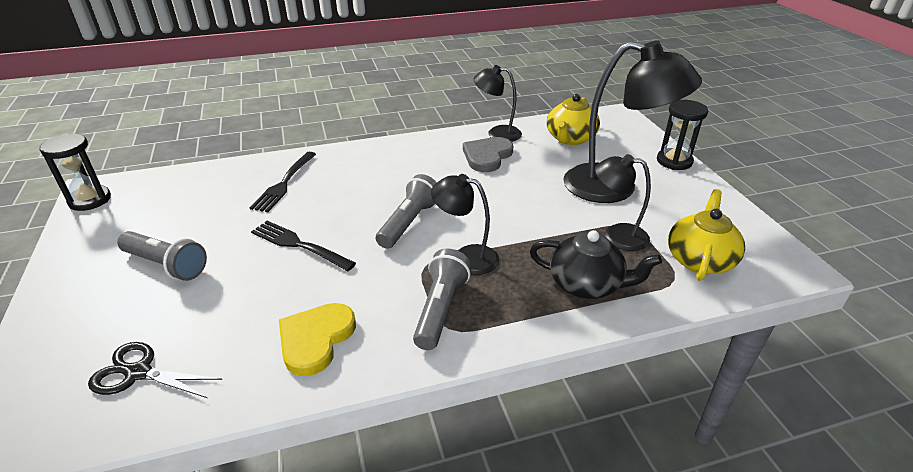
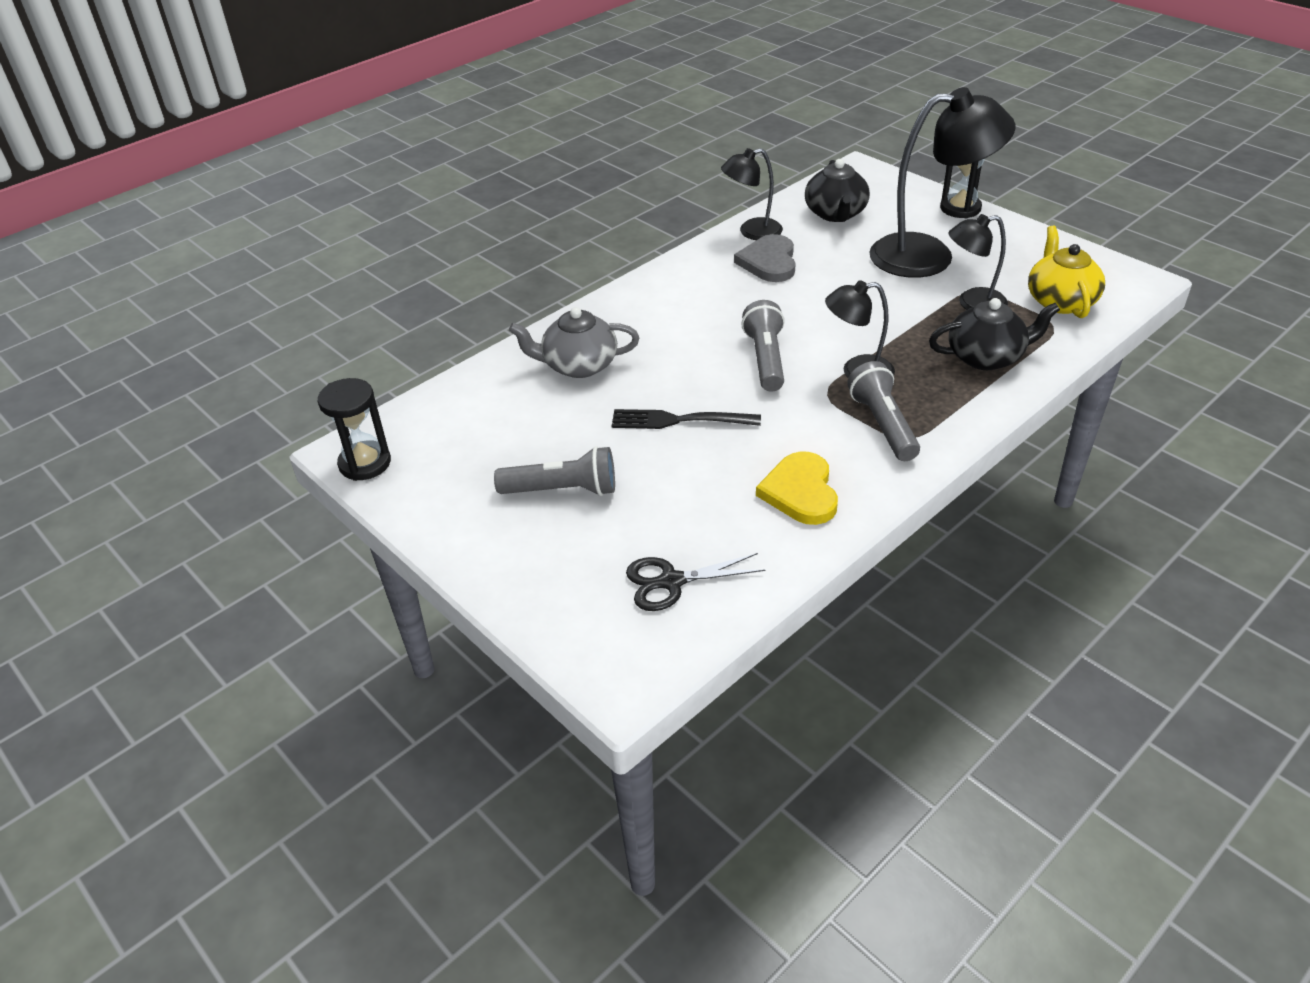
camera: 25 degrees left, 5 degrees up
(284, 183) = (578, 365): black fork -> grey teapot
(570, 138) = (835, 214): yellow teapot -> black teapot

